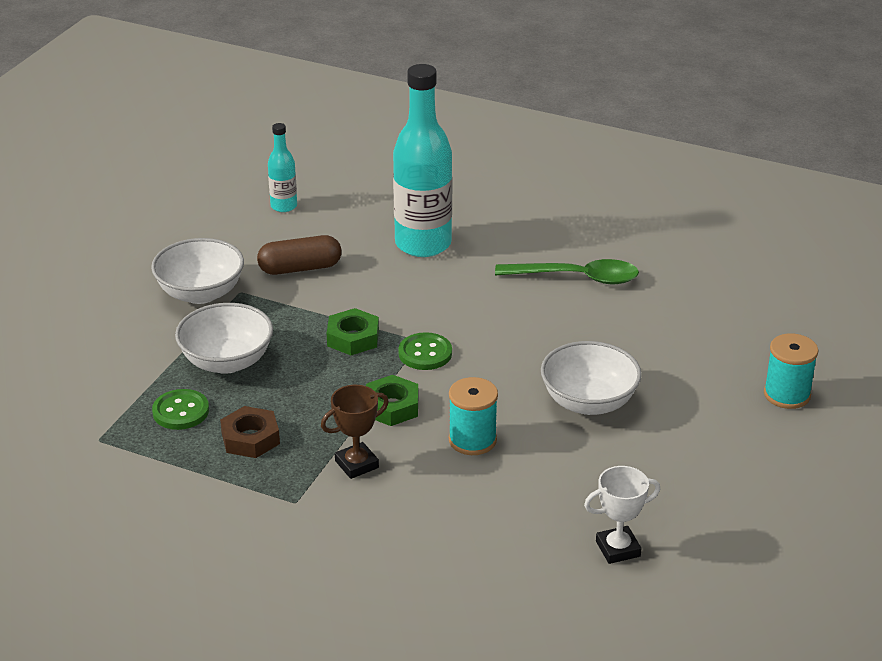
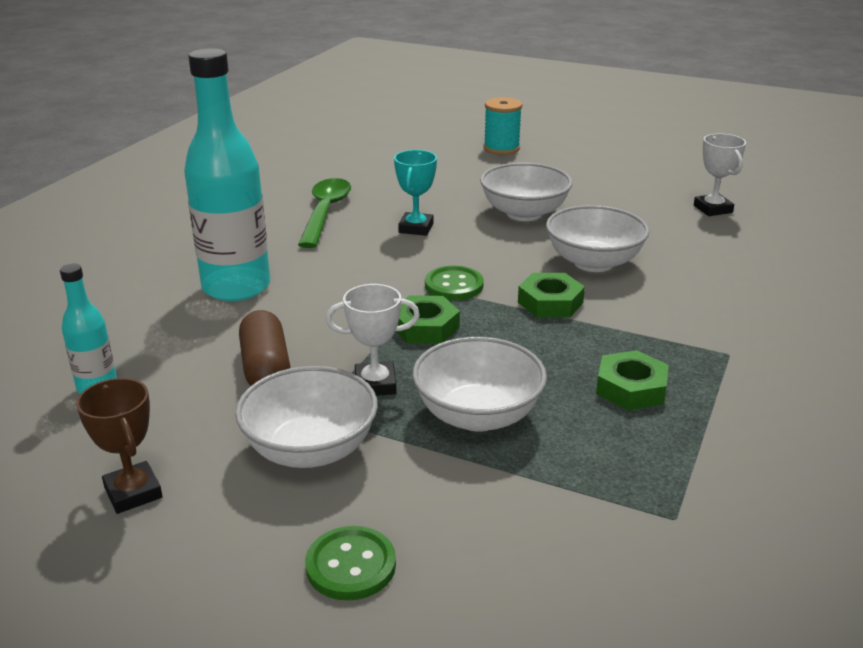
camera: 90 degrees left, 5 degrees down
(181, 411) = (592, 446): green button -> green button (351, 565)
(250, 438) = (631, 388): brown nut -> green nut
(272, 316) = (375, 384): none -> white trophy
(356, 464) = (652, 320): brown trophy -> brown trophy (133, 492)
(472, 440) = (593, 262): turquoise spool -> white bowl
(545, 332) = (416, 228): none -> turquoise trophy

